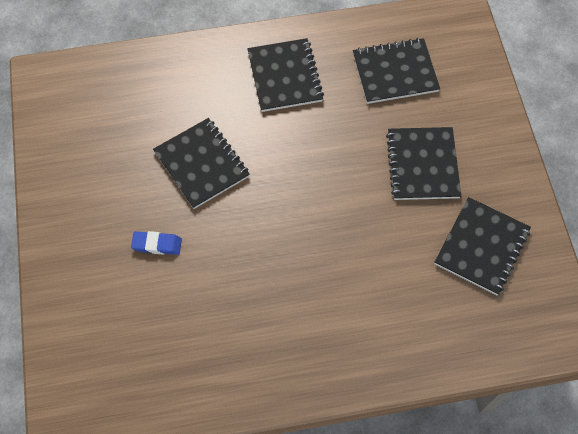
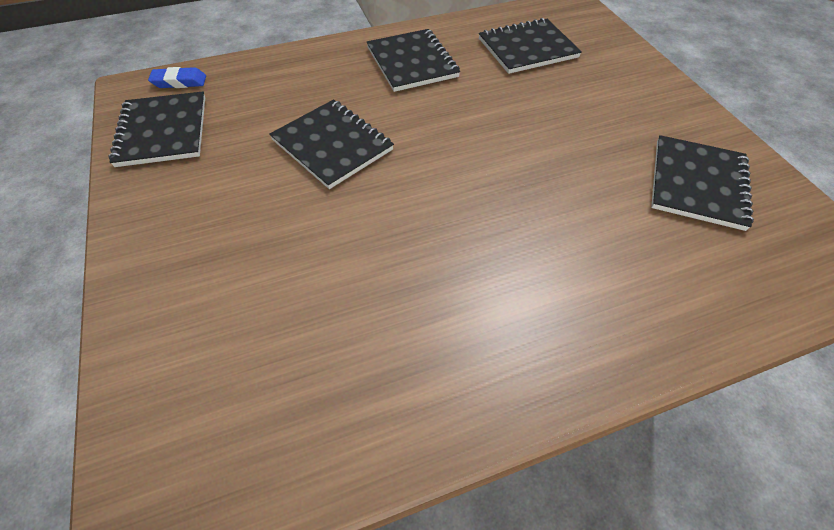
camera: 10 degrees left, 10 degrees down
(157, 244) = (285, 234): blue eraser -> blue eraser (179, 82)
(422, 165) = (590, 117): black notebook -> black notebook (162, 131)

